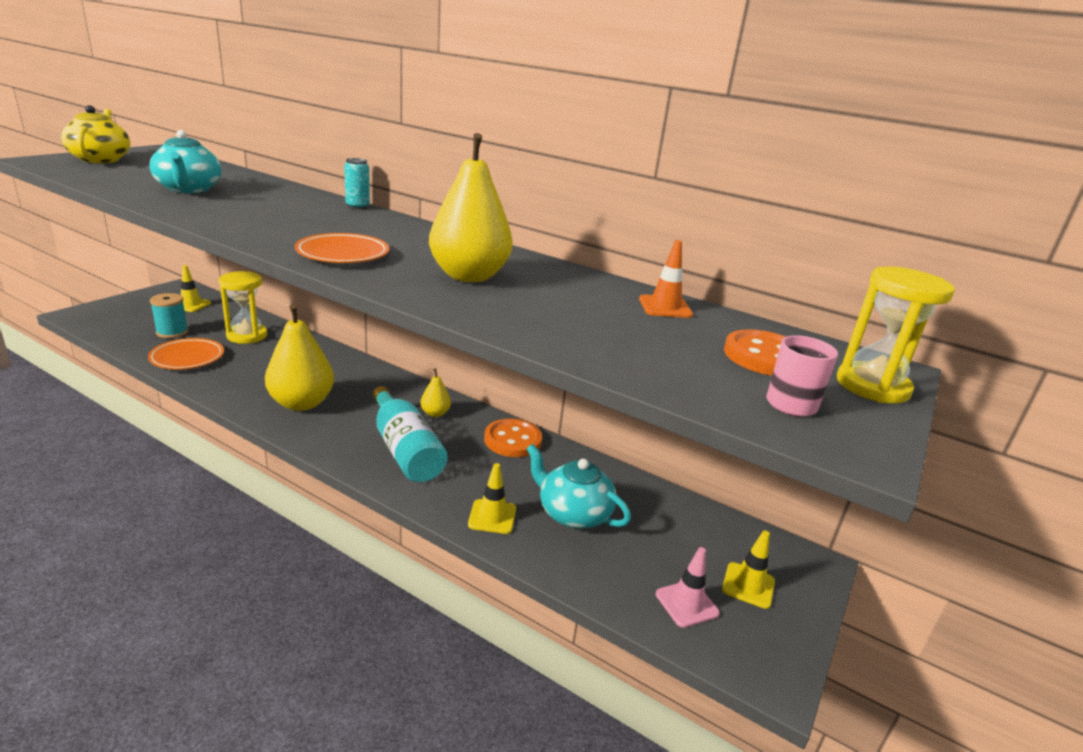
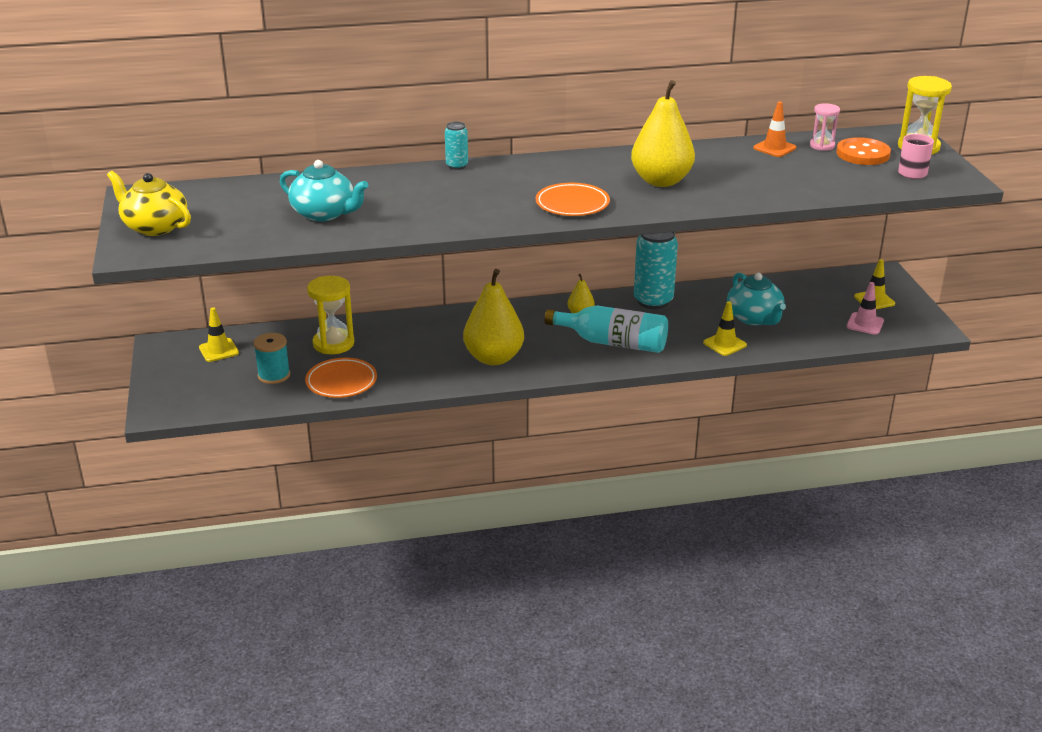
camera: 40 degrees left, 5 degrees up
(512, 440) = (653, 301): orange button -> turquoise can
(573, 513) = (754, 318): turquoise teapot -> turquoise teapot turned 105 degrees counterclockwise
(730, 329) = (822, 146): none -> pink hourglass

